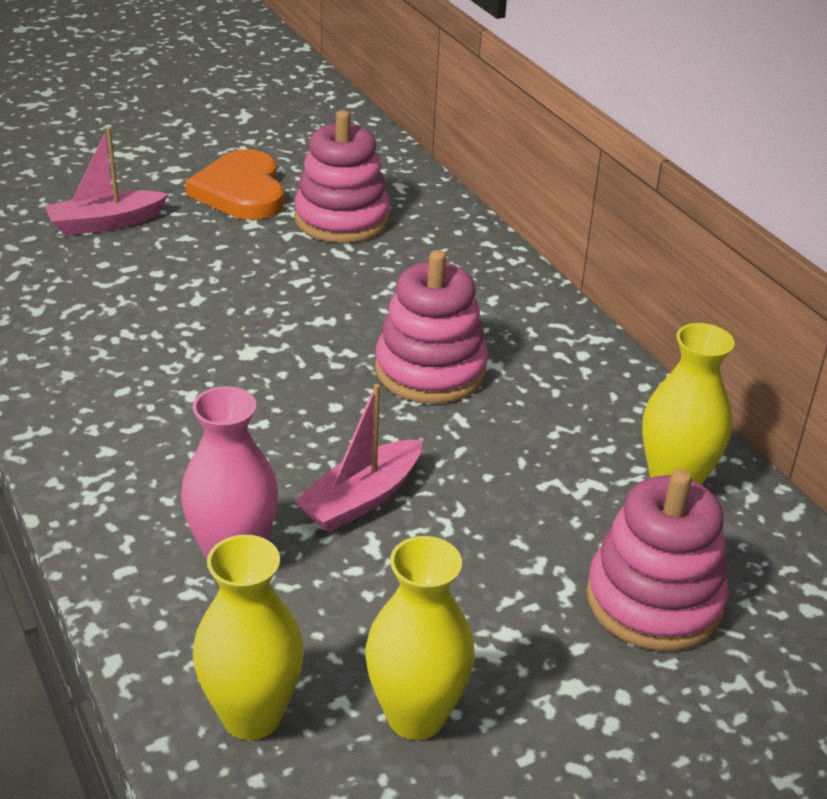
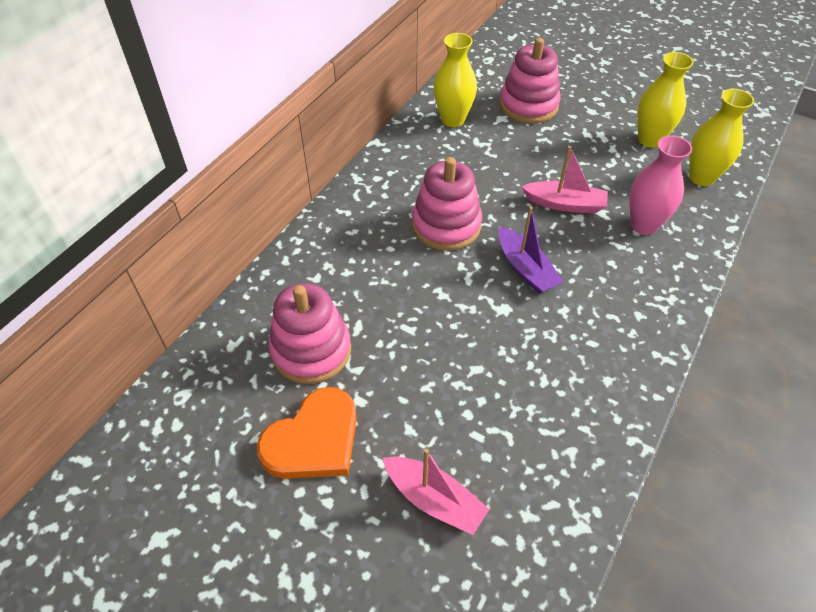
camera: 120 degrees left, 15 degrees up
(286, 397) = (525, 269): none -> purple boat

